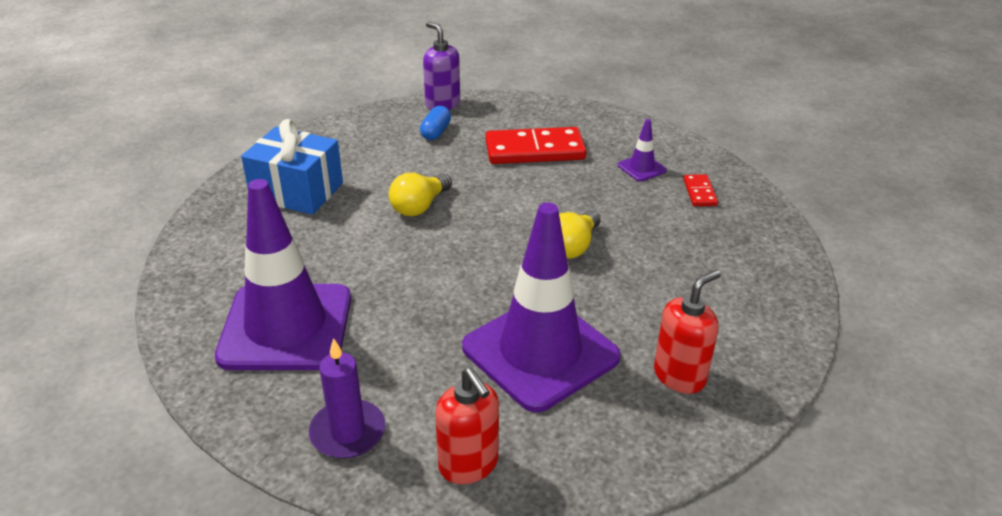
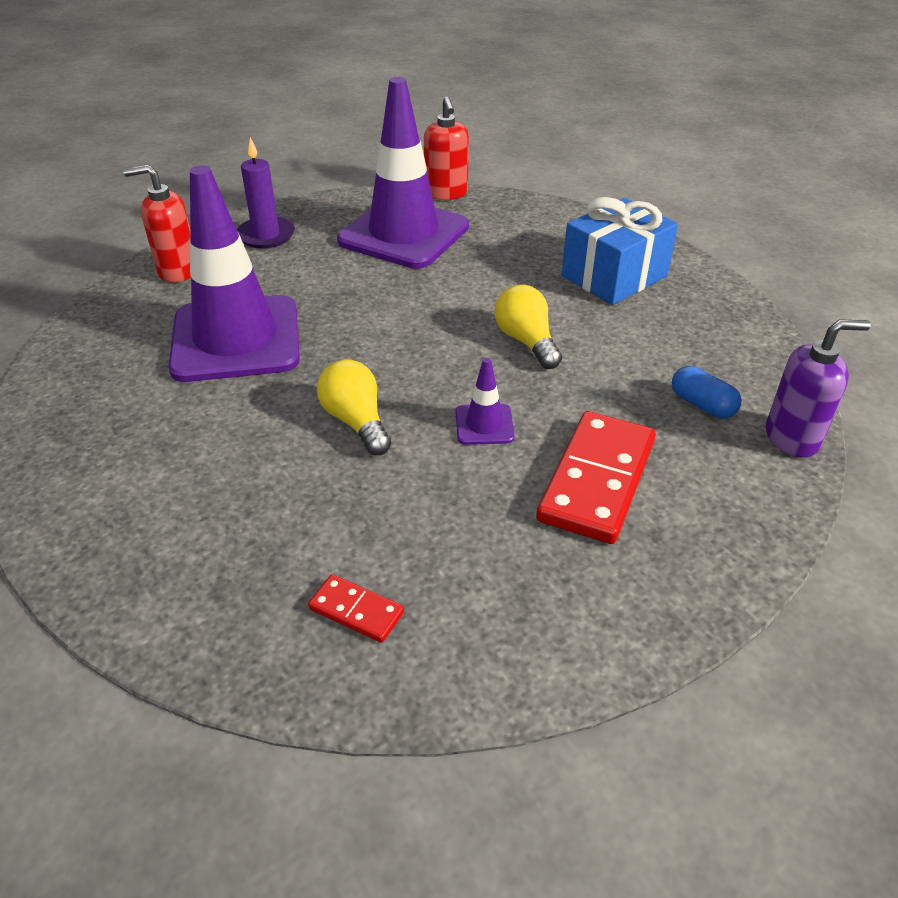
camera: 120 degrees right, 5 degrees up
(641, 168) = (470, 577): purple traffic cone -> purple traffic cone (484, 425)
(679, 376) = (112, 405): red soap dispenser -> red soap dispenser (446, 193)

